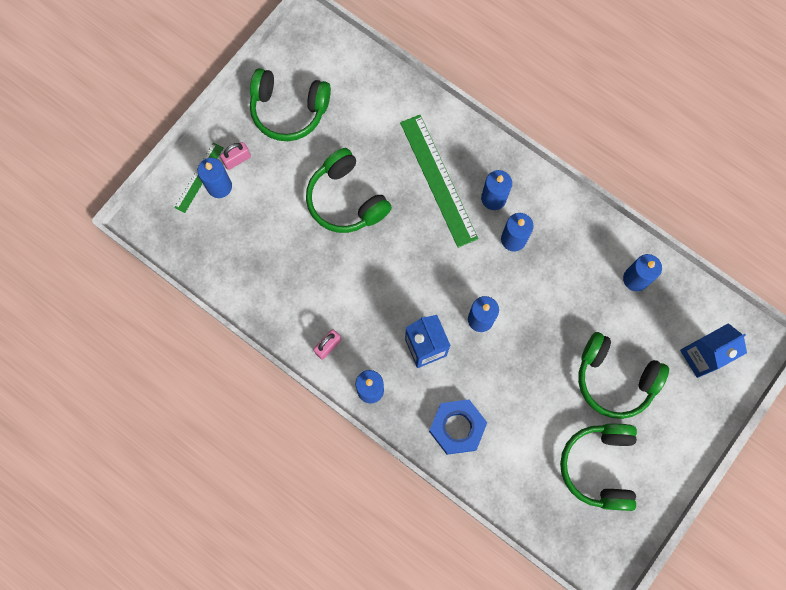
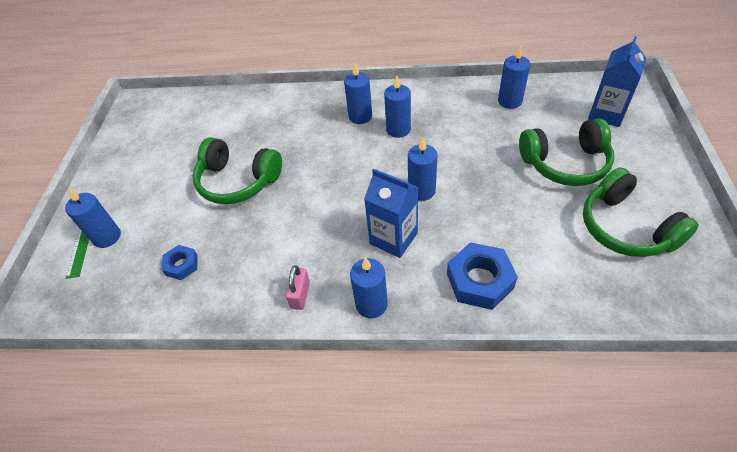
camera: 30 degrees left, 25 degrees down
(237, 159) = (115, 209): pink padlock -> none
(261, 257) = (182, 265): none -> blue nut
(289, 110) = (146, 155): green headphones -> none
(438, 180) = (307, 129): green ruler -> none

